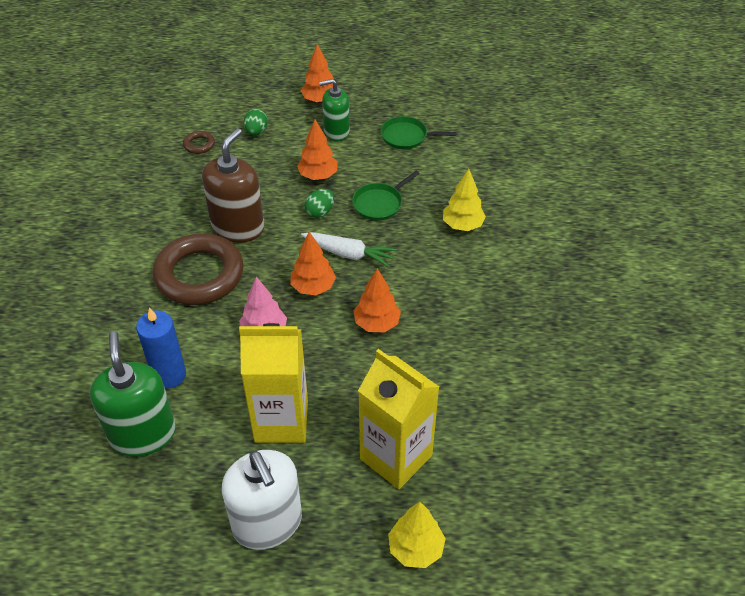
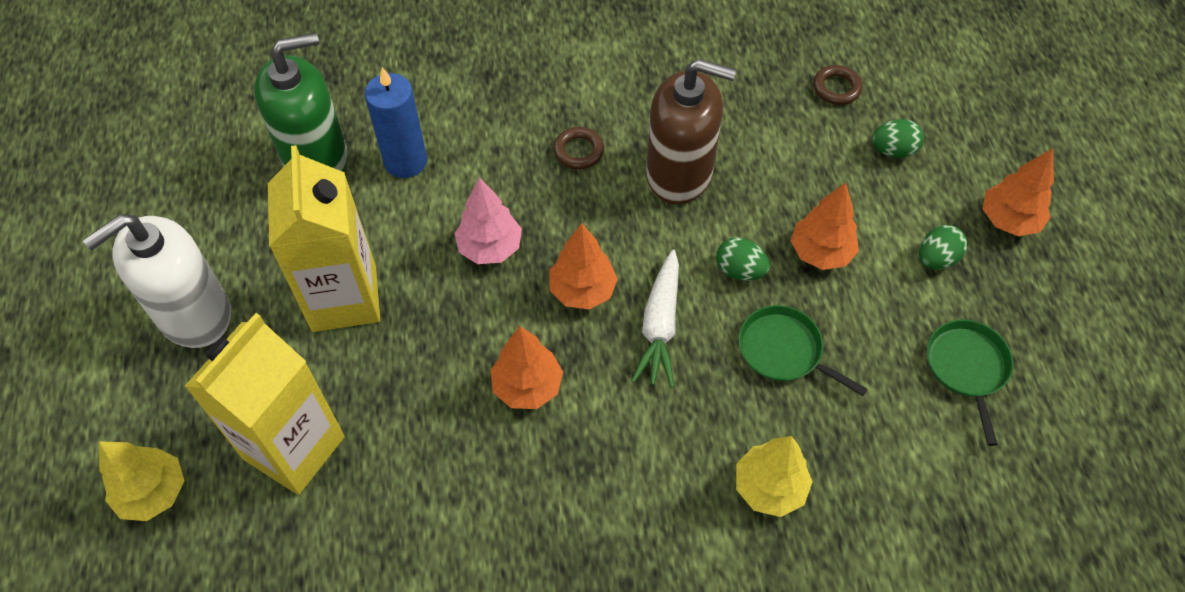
camera: 80 degrees right, 10 degrees up
(199, 275) = (578, 151): brown ring -> brown ring, size x0.40
(336, 132) = (936, 259): green soap dispenser -> green egg

